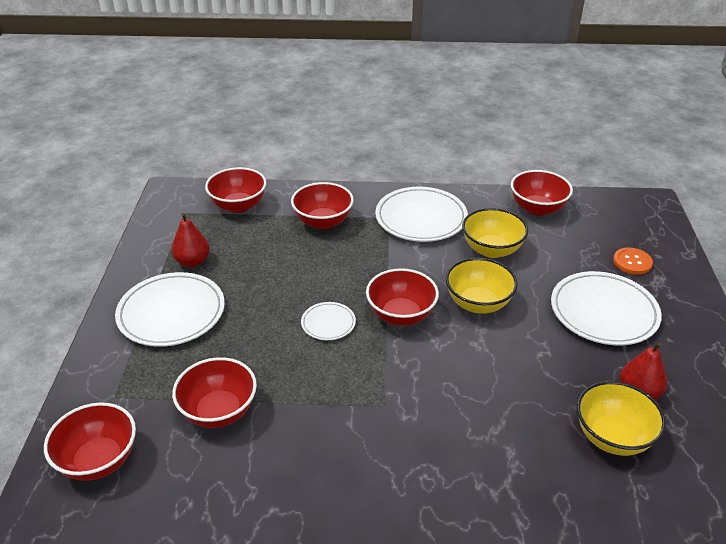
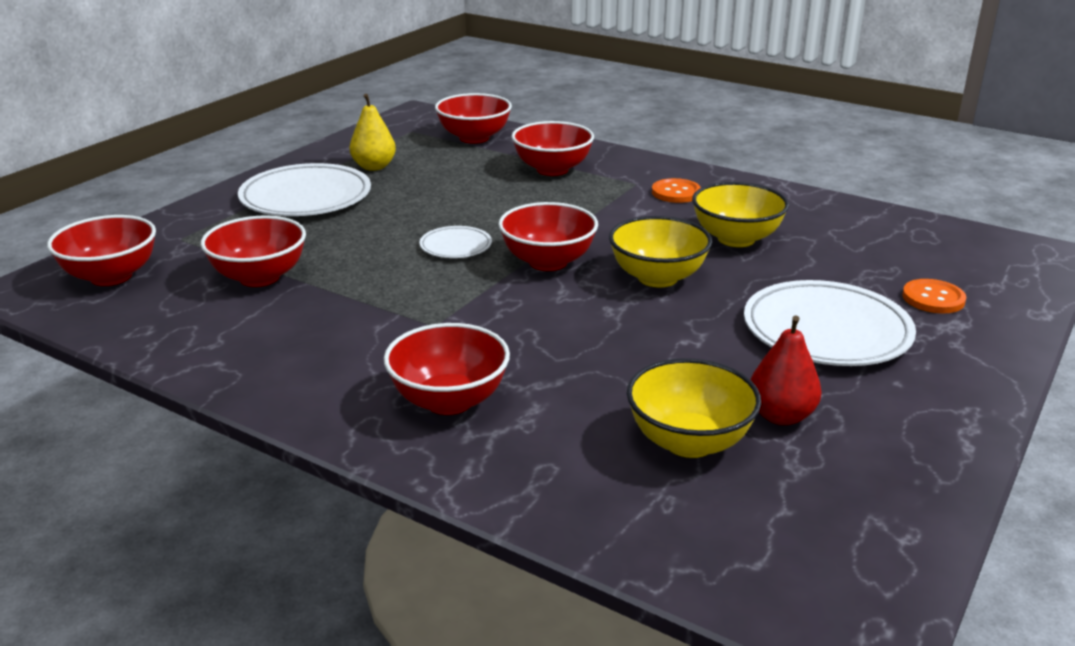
camera: 30 degrees right, 10 degrees down
(192, 261) = (374, 167): red pear -> yellow pear
(421, 218) = (676, 192): white plate -> orange button
(537, 208) = (849, 219): red bowl -> red bowl (449, 400)

